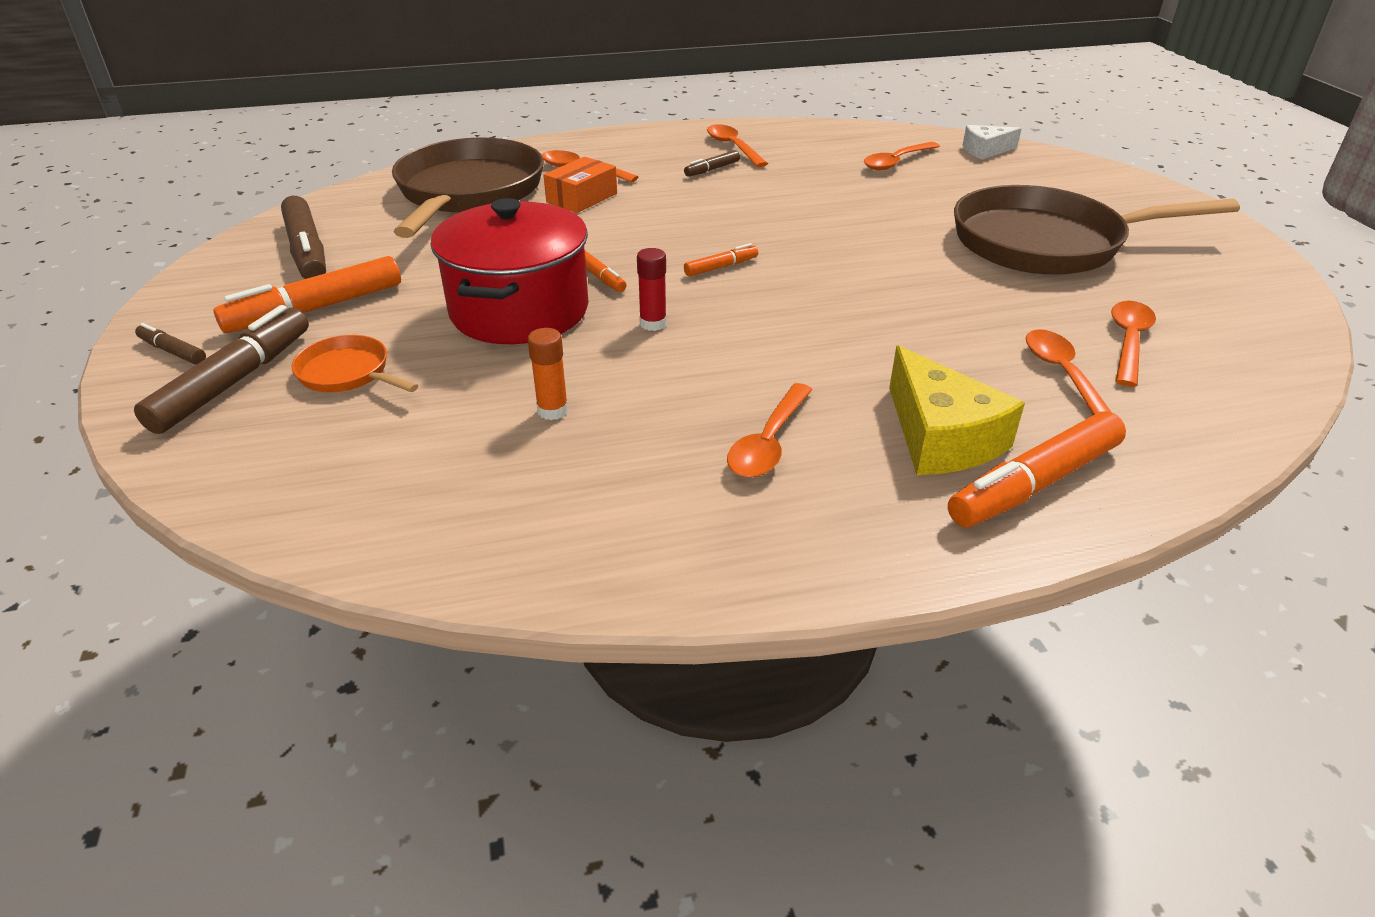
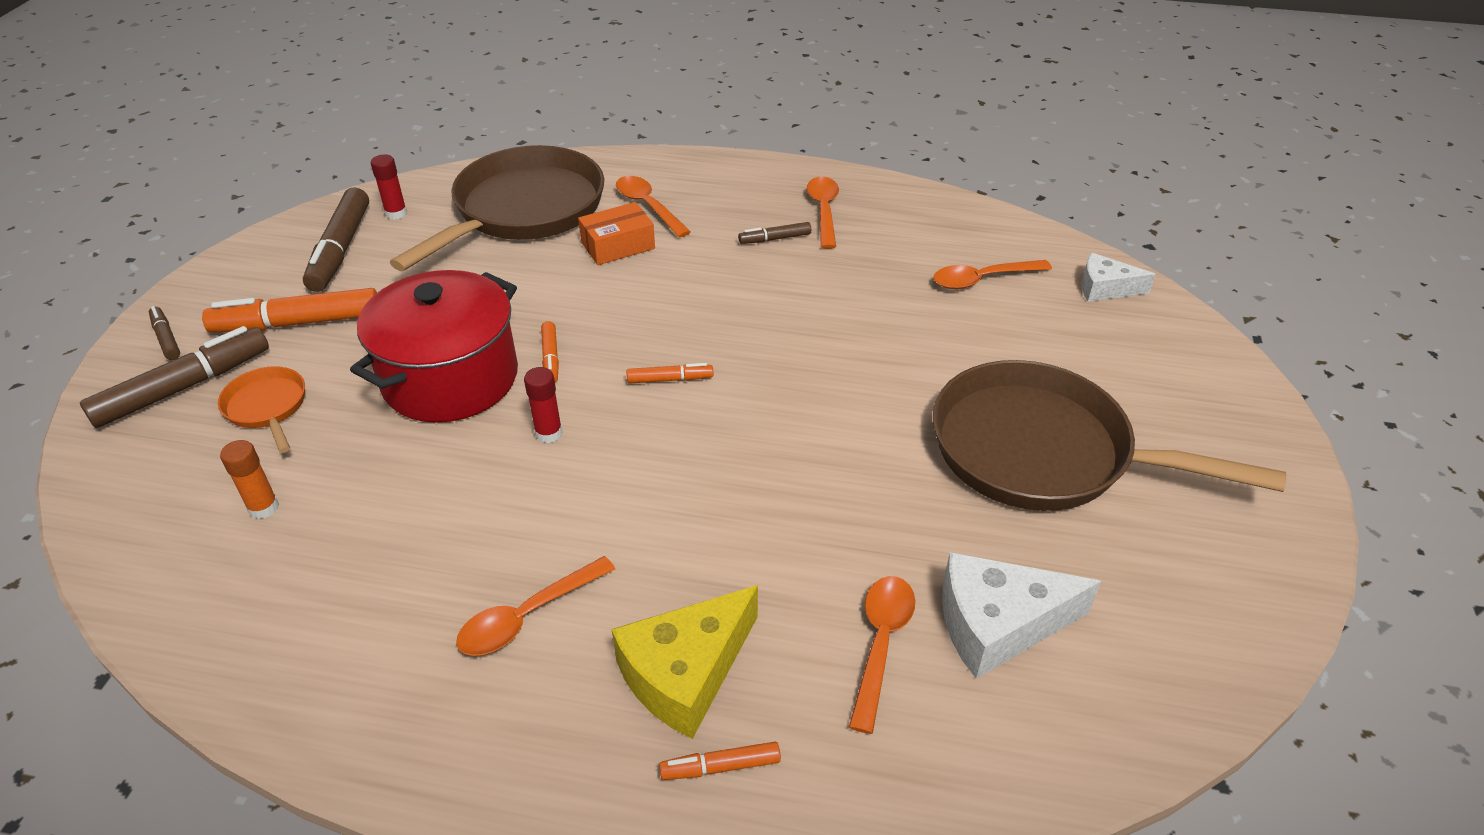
camera: 25 degrees right, 5 degrees up
(340, 217) = (396, 213): none -> red glue stick
(552, 411) = (385, 509): orange glue stick -> orange glue stick (263, 508)
(941, 437) = (685, 673): yellow cheese -> yellow cheese turned 45 degrees clockwise
(1034, 484) = (720, 766): orange marker -> orange marker, size x0.49
(1128, 342) = (997, 624): orange spoon -> white cheese

